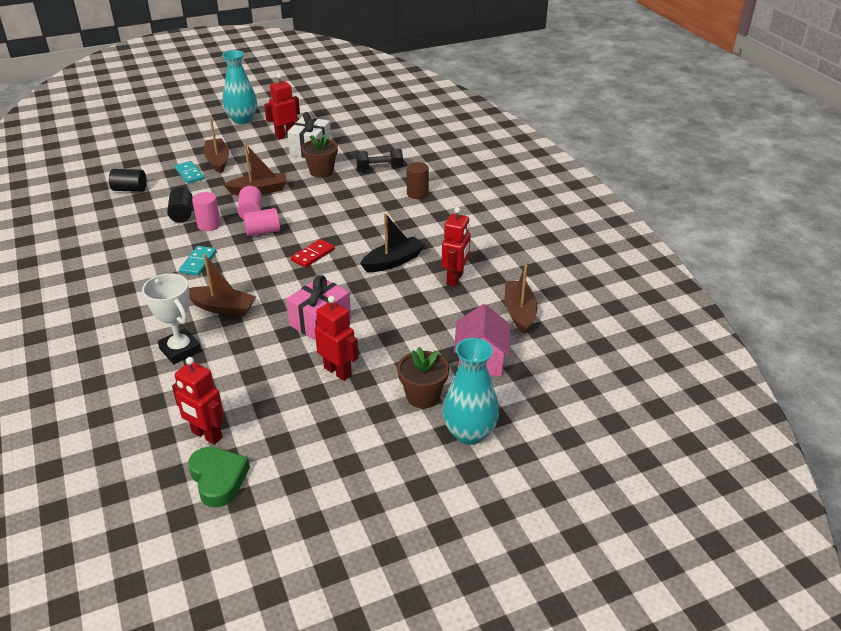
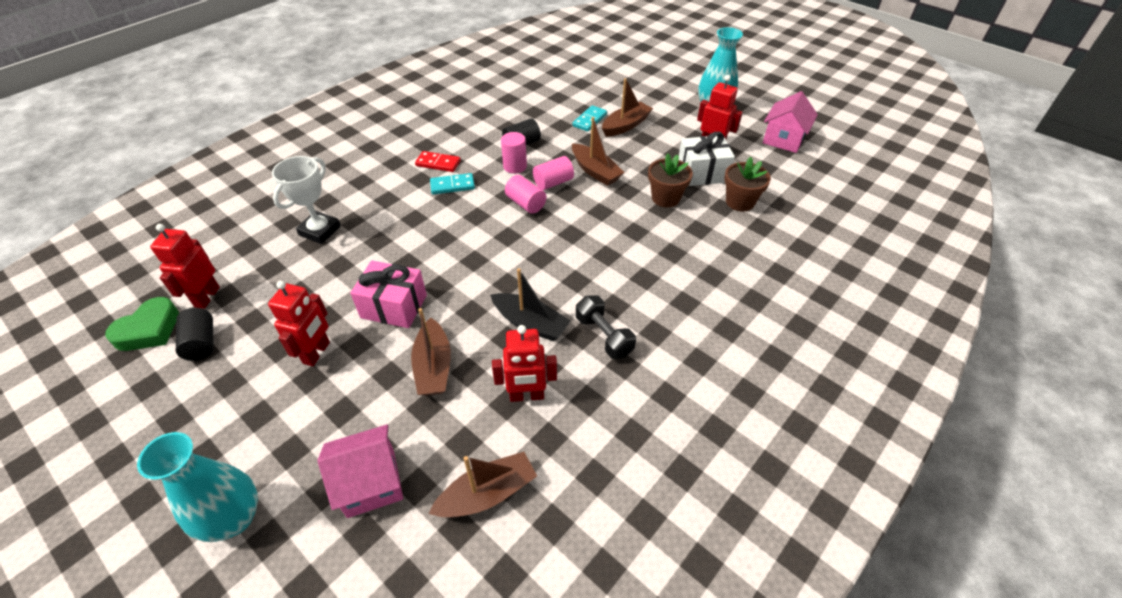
camera: 65 degrees right, 10 degrees up
(130, 189) = (540, 101): black cylinder -> black cylinder (202, 343)
(222, 308) = (390, 229): brown boat -> brown boat (433, 366)
(310, 108) = (783, 139): none -> pink house
(313, 255) = (506, 254): red domino -> red domino (438, 163)
(379, 169) = (710, 239): black dumbbell -> black dumbbell (604, 336)
(417, 193) = (685, 292): brown cylinder -> none
(423, 396) = (292, 445): brown flower pot -> brown flower pot (740, 202)

